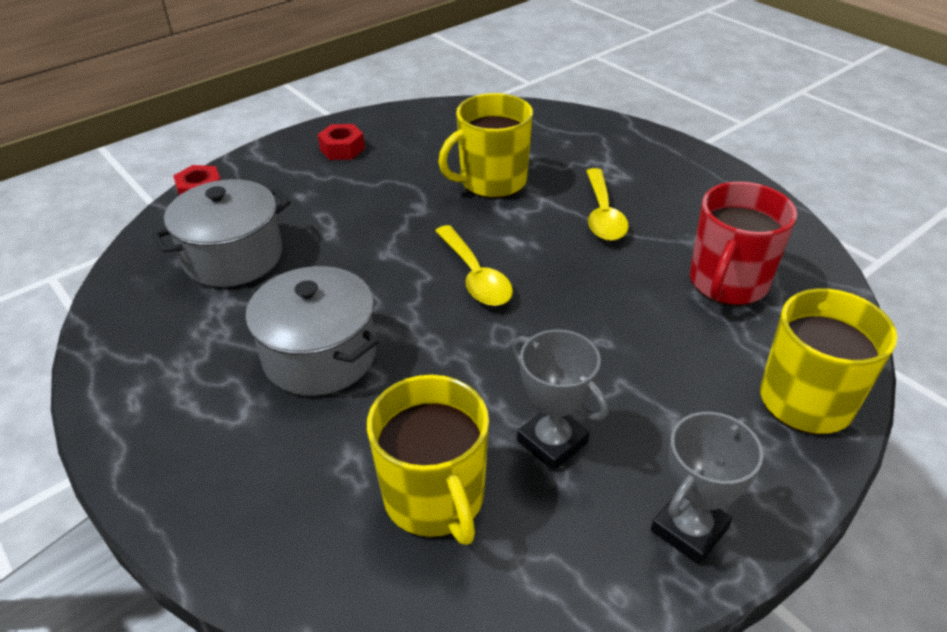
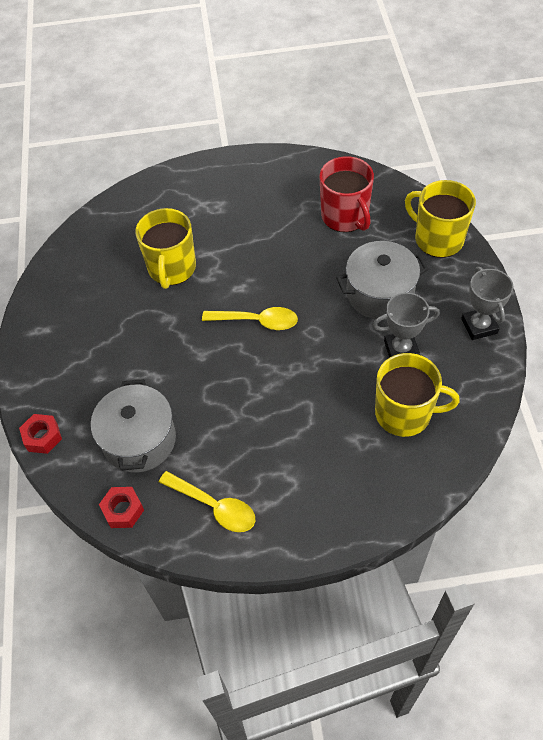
camera: 55 degrees left, 15 degrees up
(320, 355) = (270, 425): grey pot -> grey pot (379, 293)
(342, 149) = (60, 332): red nut -> red nut (123, 510)
(603, 214) = (249, 234): yellow spoon -> yellow spoon (214, 506)

